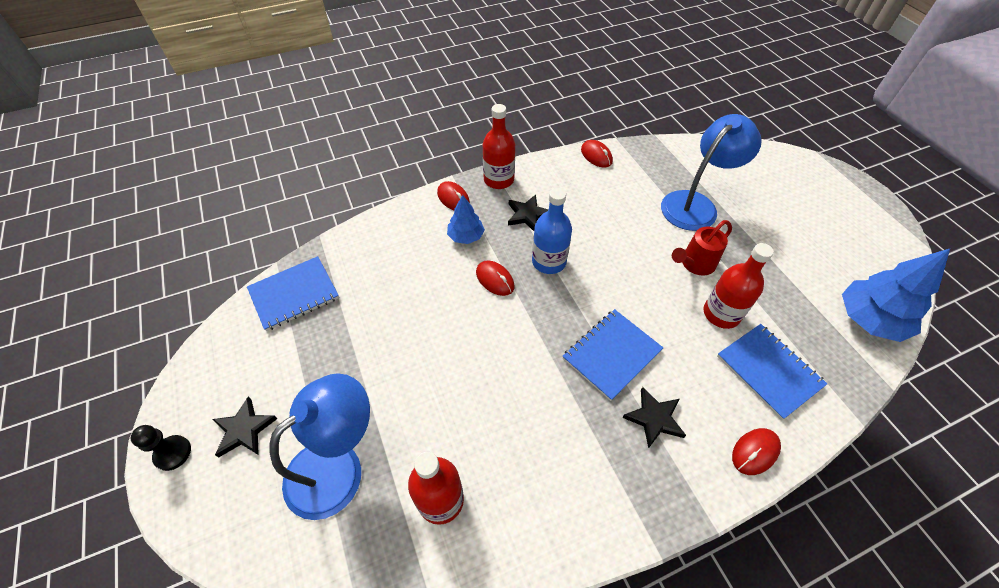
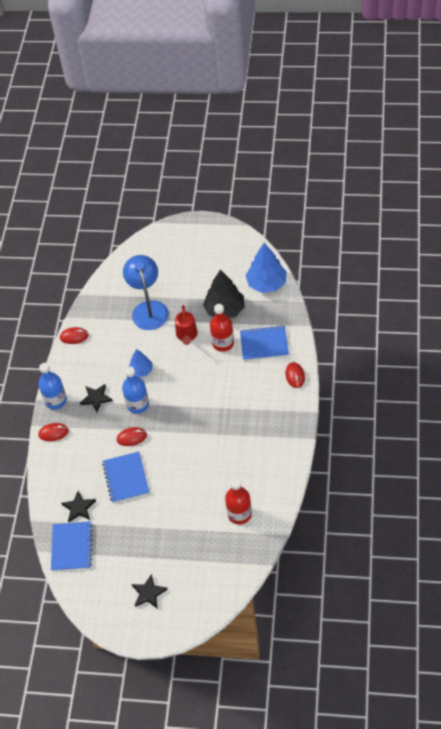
camera: 55 degrees left, 0 degrees up
(173, 453) = (141, 631): black pawn -> none
(337, 466) = (196, 554): blue lamp -> none
(466, 236) = (90, 439): blue tree -> blue tree (141, 370)
(499, 180) = (56, 400): red bottle -> blue bottle
(611, 354) = (213, 405): blue notebook -> blue notebook (126, 478)
(654, 418) = (256, 406): black star -> black star (79, 508)
(775, 288) = (225, 310): none -> black tree

